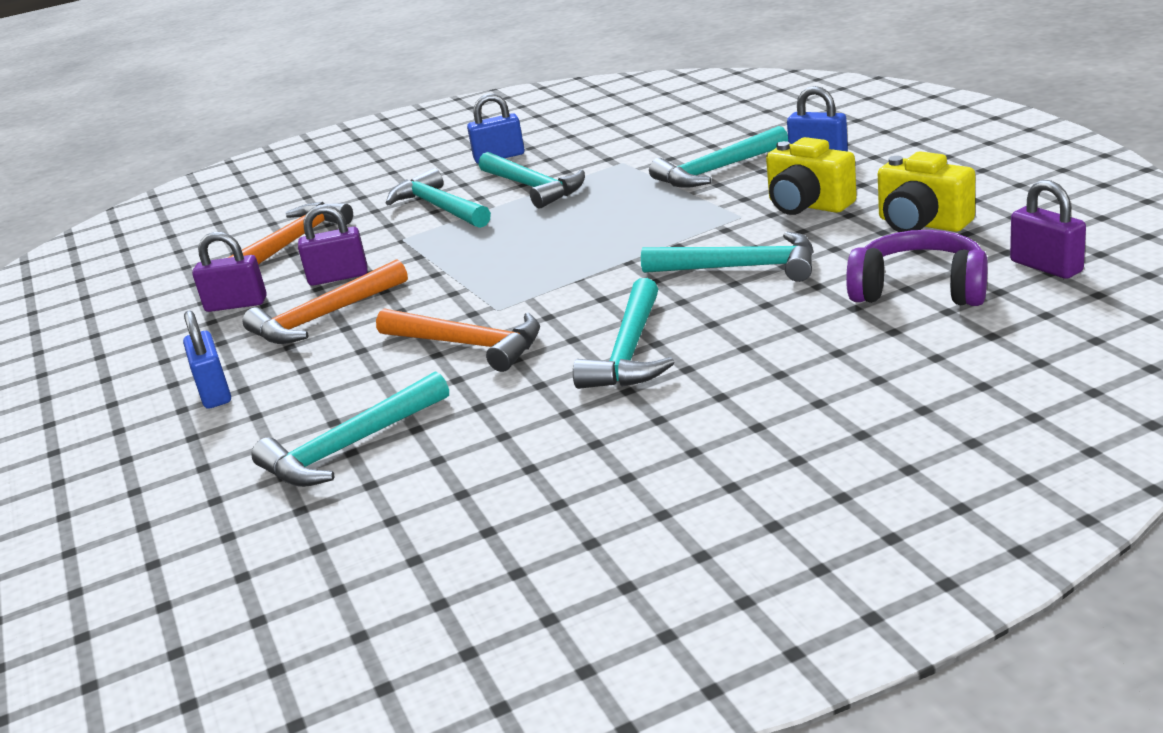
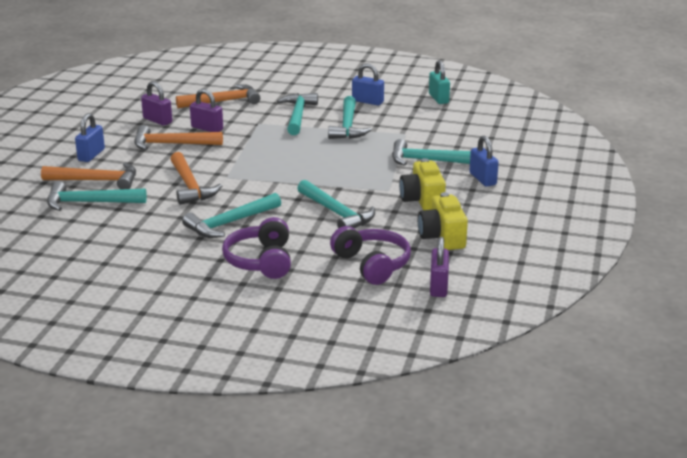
camera: 35 degrees right, 0 degrees up
(298, 416) = (96, 181): none -> orange hammer
(579, 119) = (438, 98): none -> turquoise padlock
(779, 365) = (261, 261): none -> purple headphones

